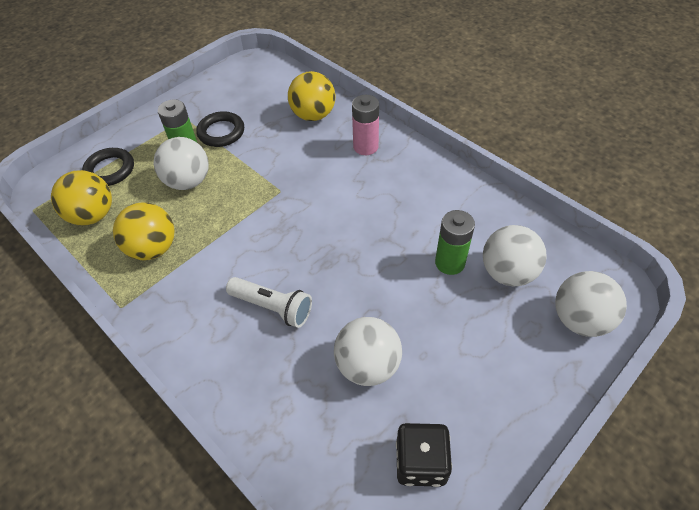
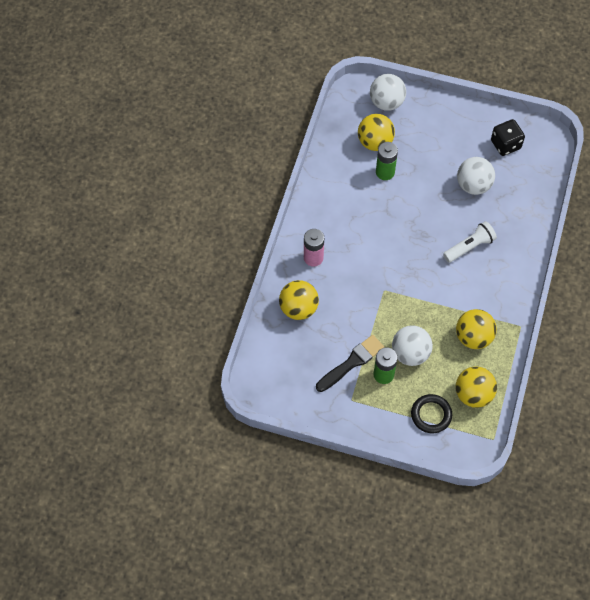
camera: 120 degrees left, 10 degrees up
(221, 132) = (352, 362): black ring -> black brush
(273, 307) = (469, 247): white flashlight -> white flashlight turned 60 degrees clockwise
(507, 272) = (375, 142): white ball -> yellow ball

